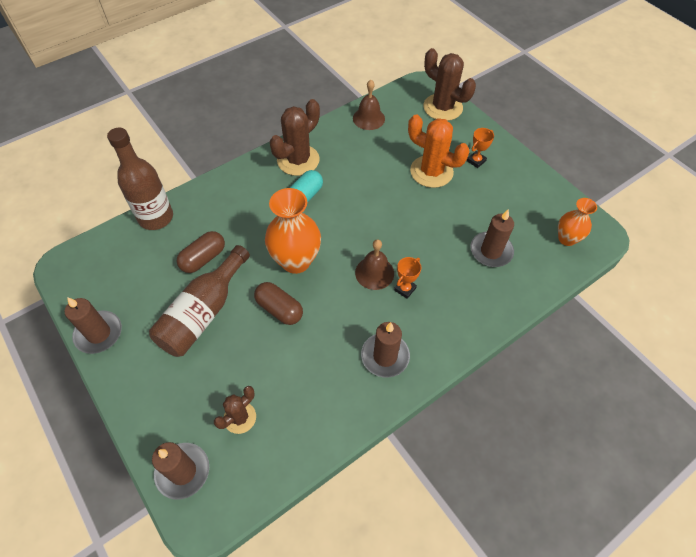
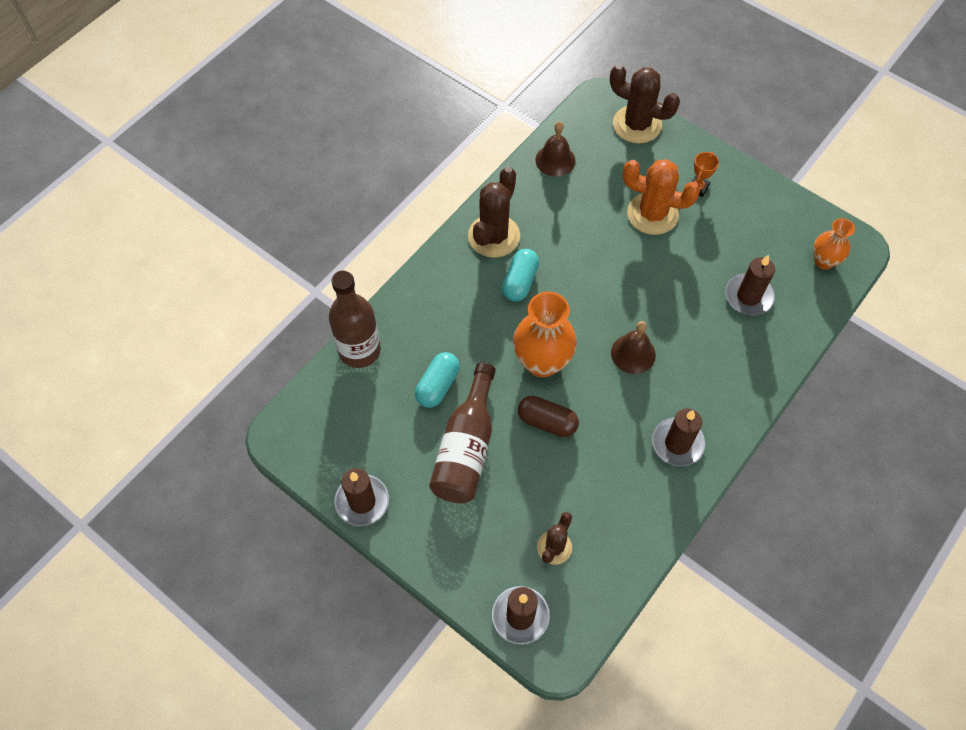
camera: 15 degrees left, 5 degrees up
(203, 258) = (438, 386): brown capsule -> turquoise capsule
(405, 289) = (672, 364): orange trophy -> none

